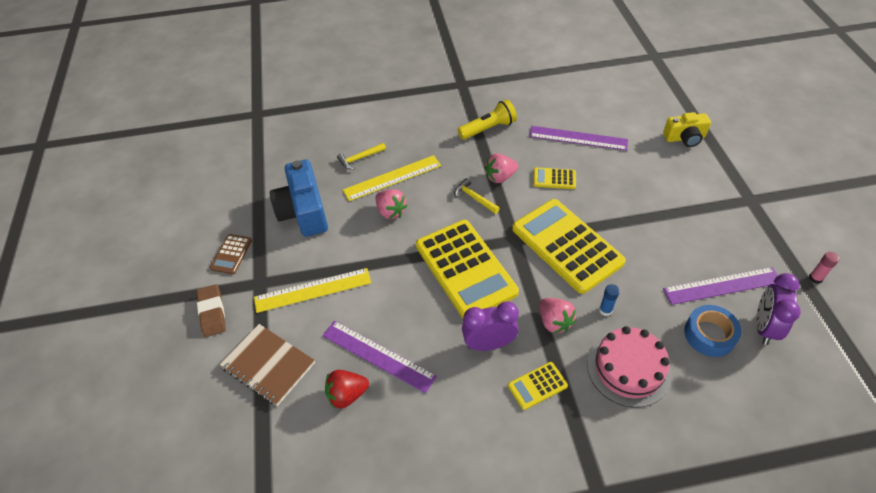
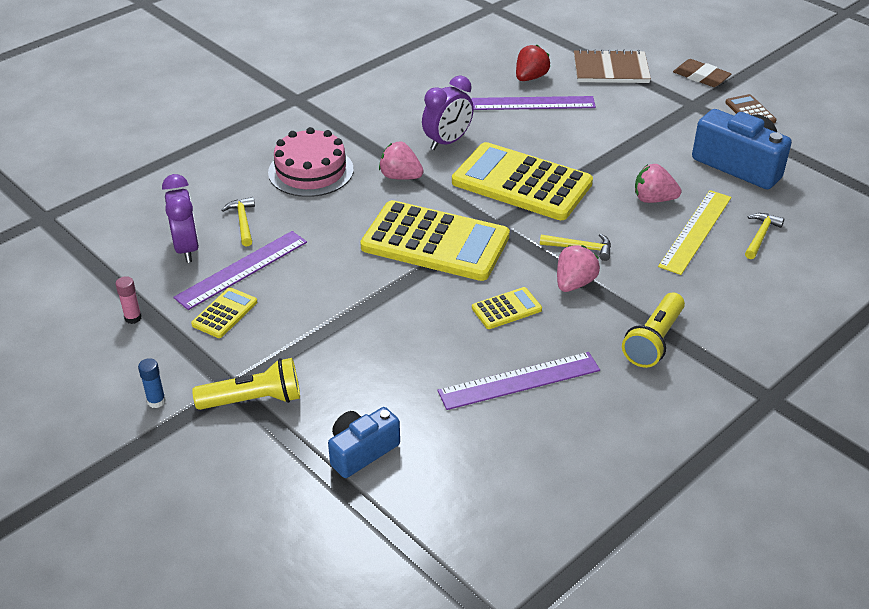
camera: 145 degrees right, 10 degrees down
(313, 290) = (641, 118): yellow ruler -> none
(537, 386) = (384, 133): yellow calculator -> yellow calculator (225, 313)
(605, 310) = (357, 203): blue glue stick -> blue glue stick (156, 401)
(684, 138) = (361, 451): yellow camera -> blue camera
(709, 335) = (243, 222): blue tape -> yellow hammer
(738, 187) = (254, 400): none -> yellow flashlight

